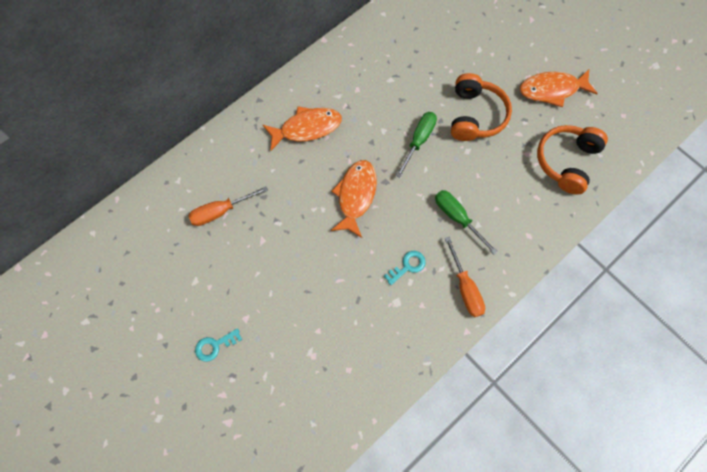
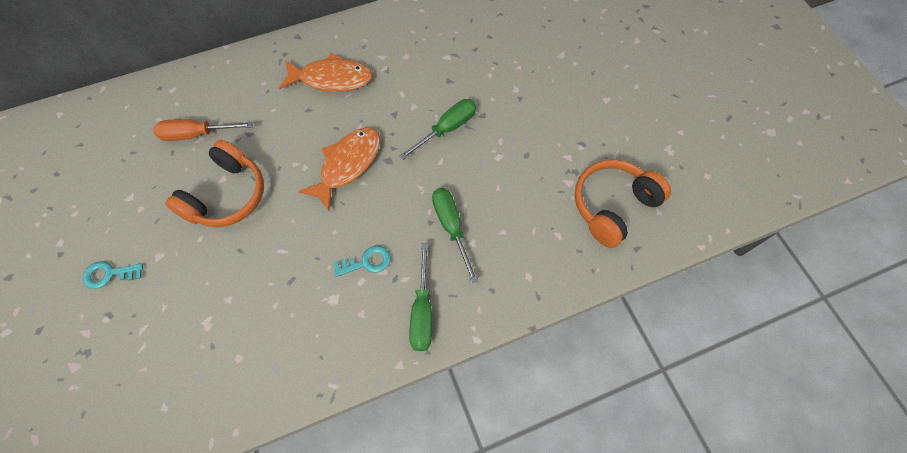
camera: 20 degrees right, 5 degrees down
(465, 288) = (422, 311): orange screwdriver -> green screwdriver
(475, 115) = (525, 122): orange headphones -> orange headphones (227, 195)
(552, 90) = (629, 121): orange fish -> none

